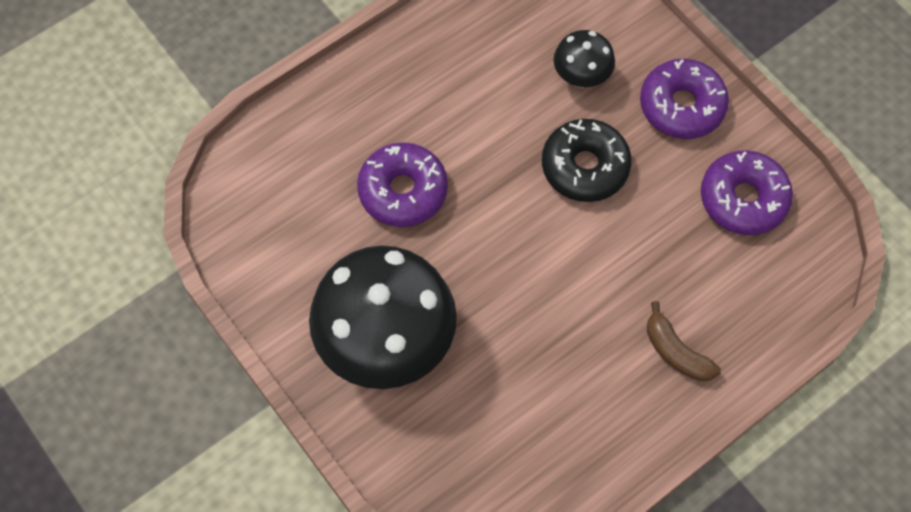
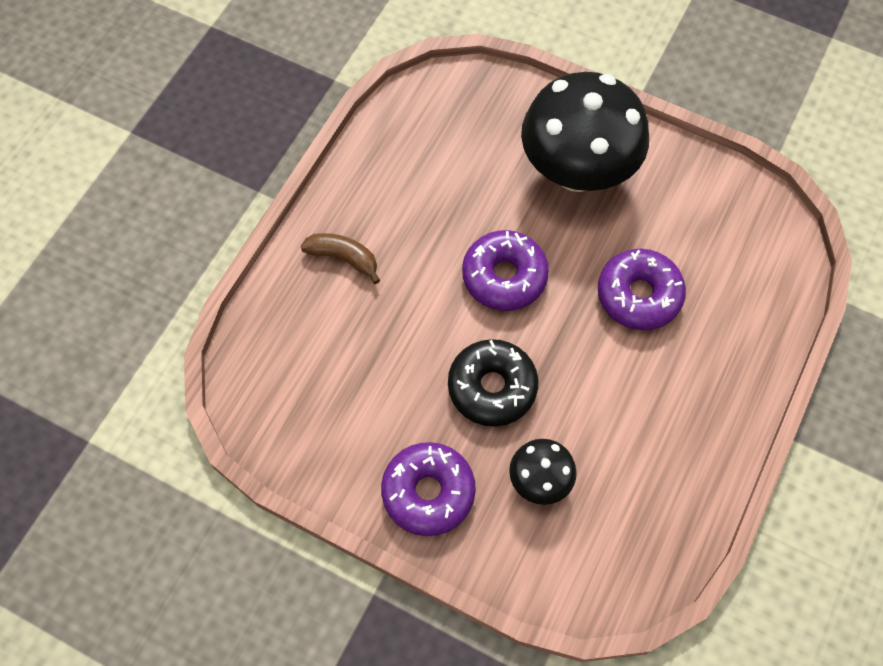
camera: 155 degrees right, 0 degrees up
(743, 199) = (334, 419): purple donut -> purple donut (504, 276)

